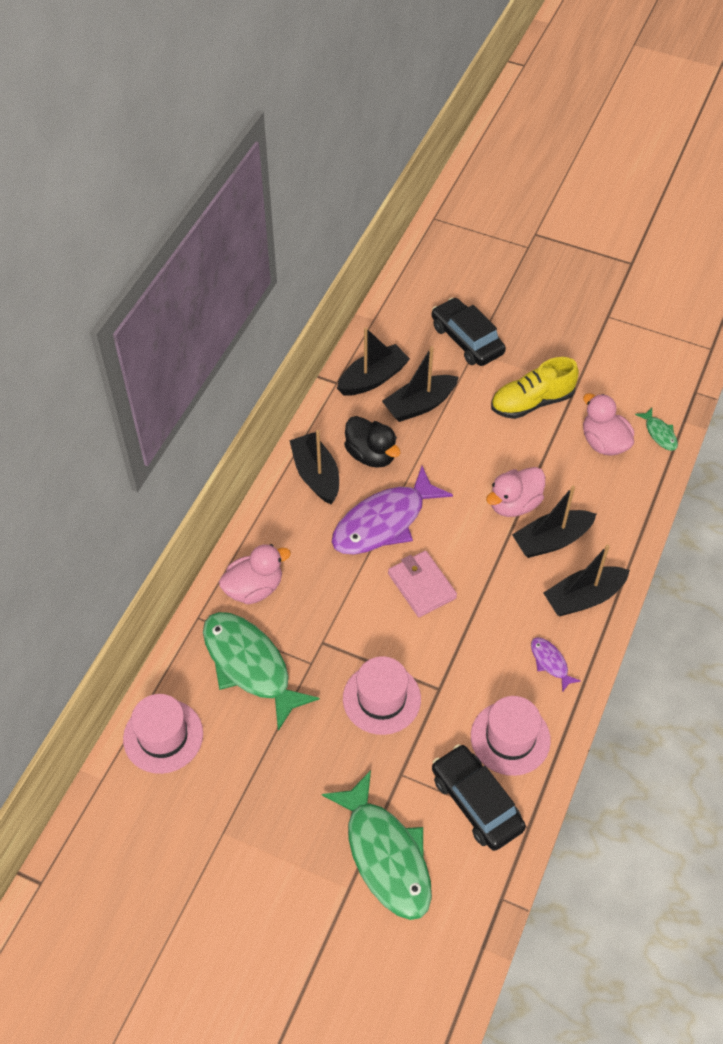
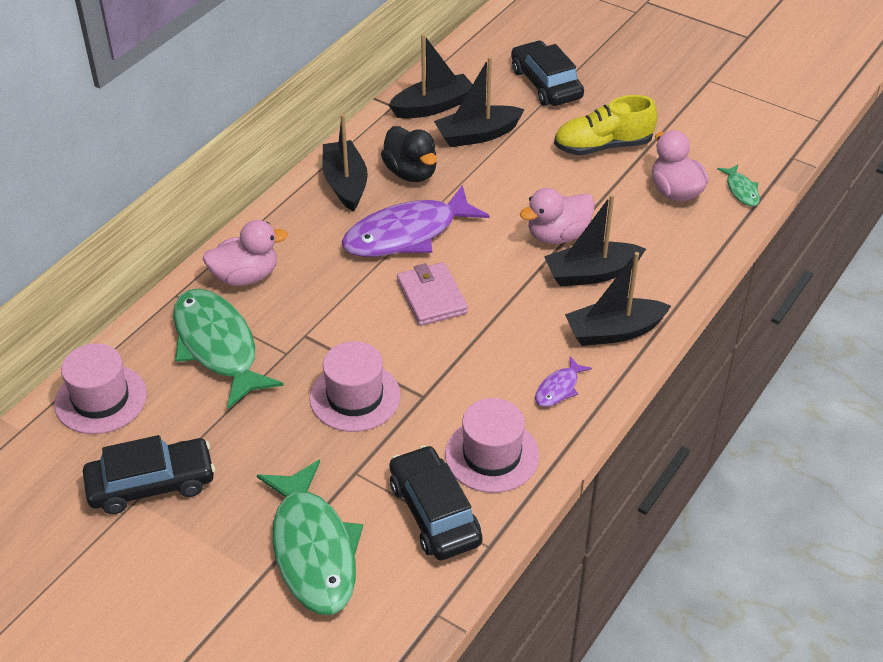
camera: 10 degrees right, 10 degrees down
(232, 814) = (151, 484): none -> black car
(550, 662) = (559, 388): purple fish -> purple fish turned 120 degrees counterclockwise

